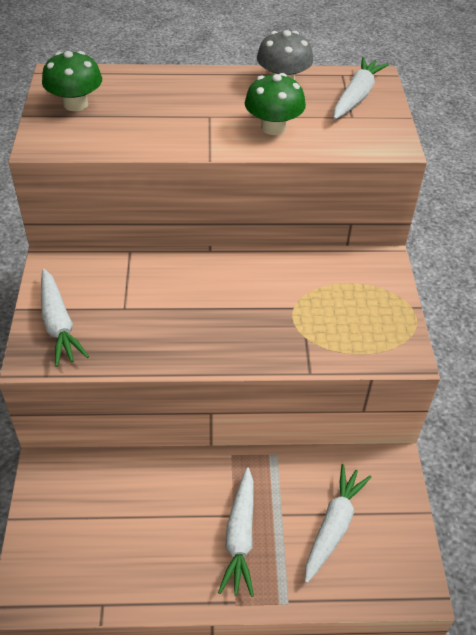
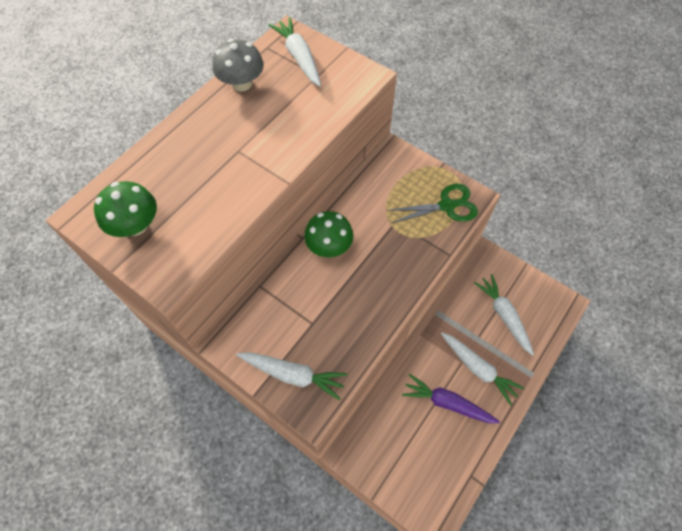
camera: 50 degrees left, 15 degrees up
(171, 528) = (447, 403): none -> purple carrot
(273, 127) = (288, 124): green mushroom -> green mushroom (329, 246)
(369, 338) = (447, 206): none -> green scissors

